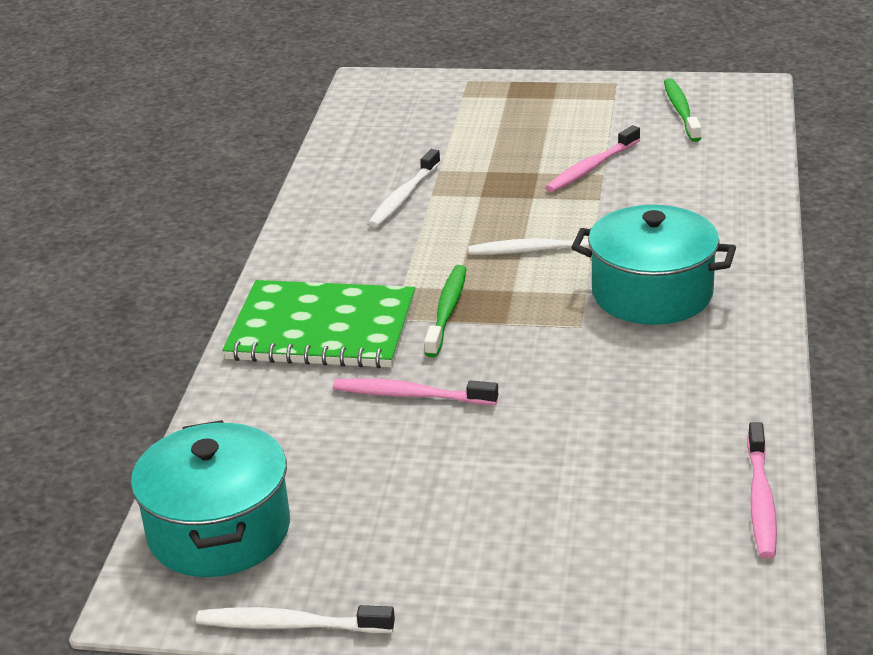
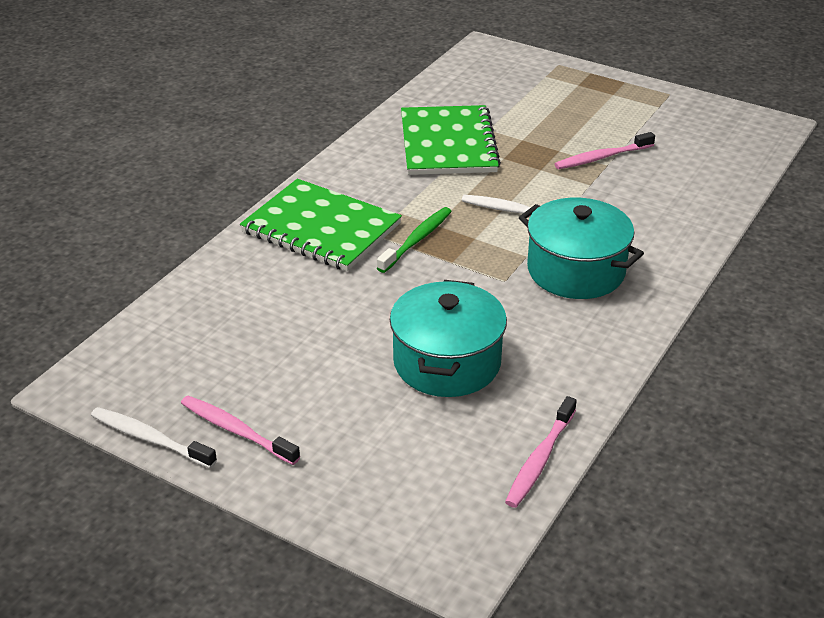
camera: 20 degrees right, 5 degrees up
(219, 531) = (152, 355): turquoise pot -> turquoise pot (447, 362)
(404, 197) = (448, 143): white toothbrush -> green notebook
(411, 395) = (346, 296): pink toothbrush -> pink toothbrush (236, 431)
(681, 111) = (704, 130): green toothbrush -> none

